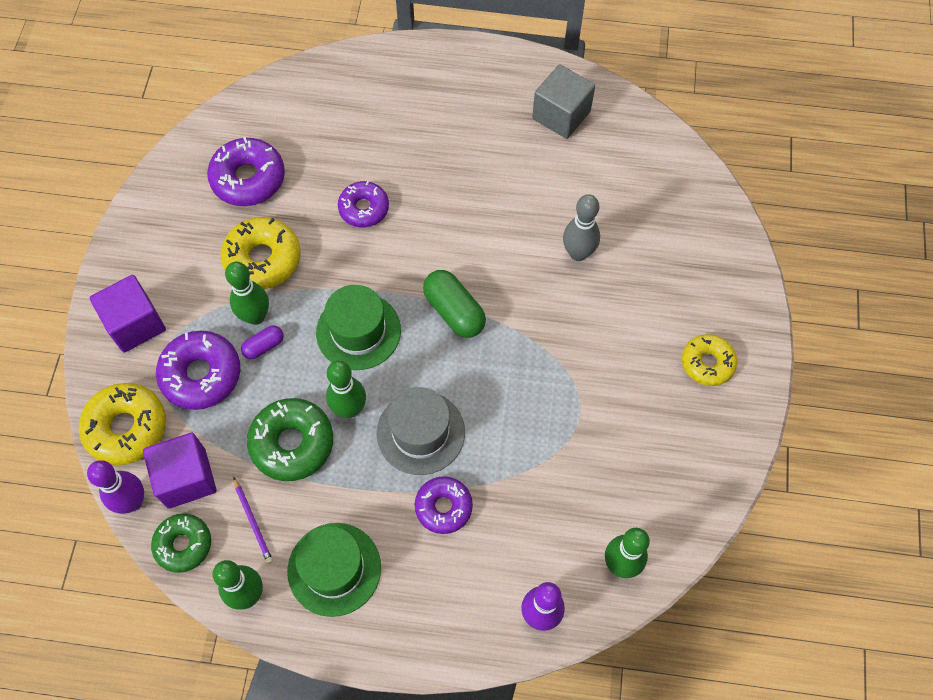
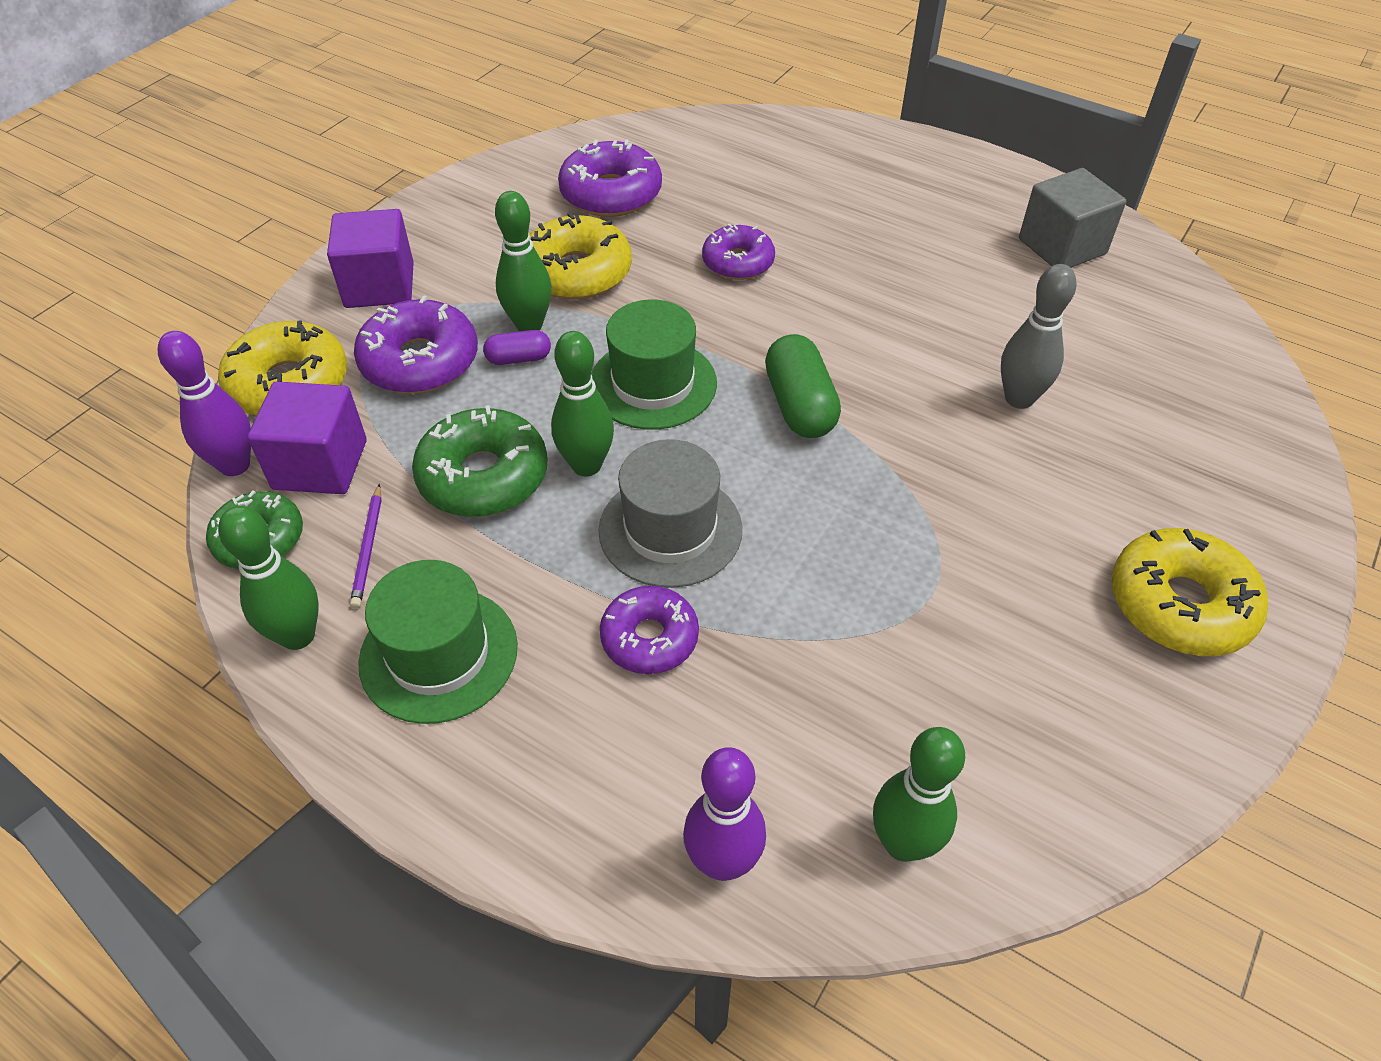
camera: 25 degrees right, 15 degrees down
(707, 363) = (1179, 604): yellow donut -> yellow donut, size x1.51

